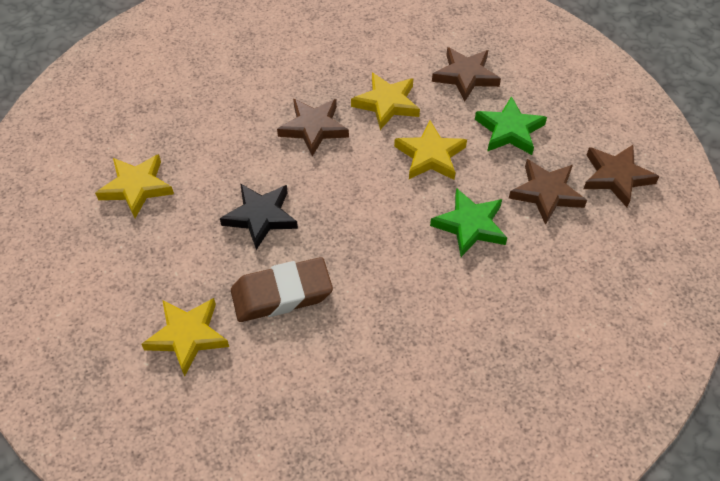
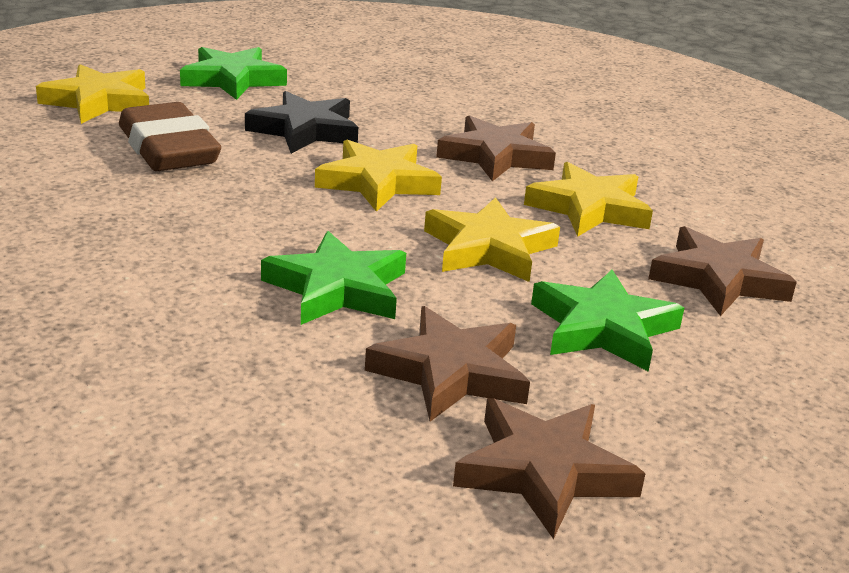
camera: 75 degrees right, 25 degrees down
(136, 187) = (331, 64): yellow star -> yellow star (378, 182)
(157, 250) = (232, 79): none -> green star

